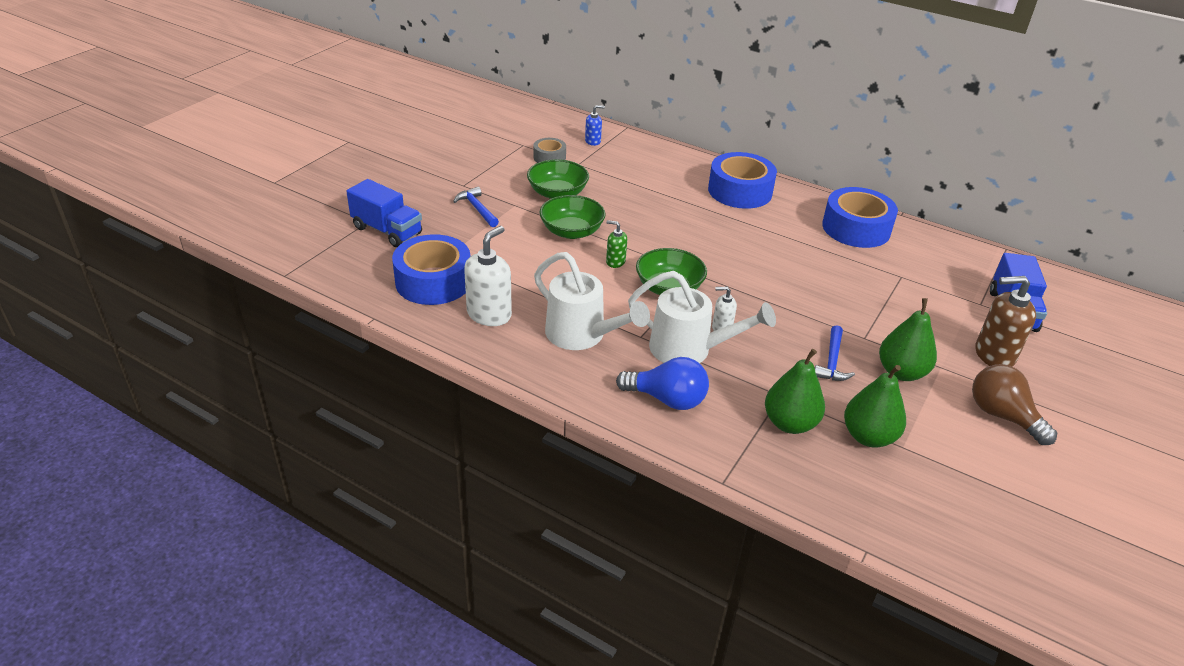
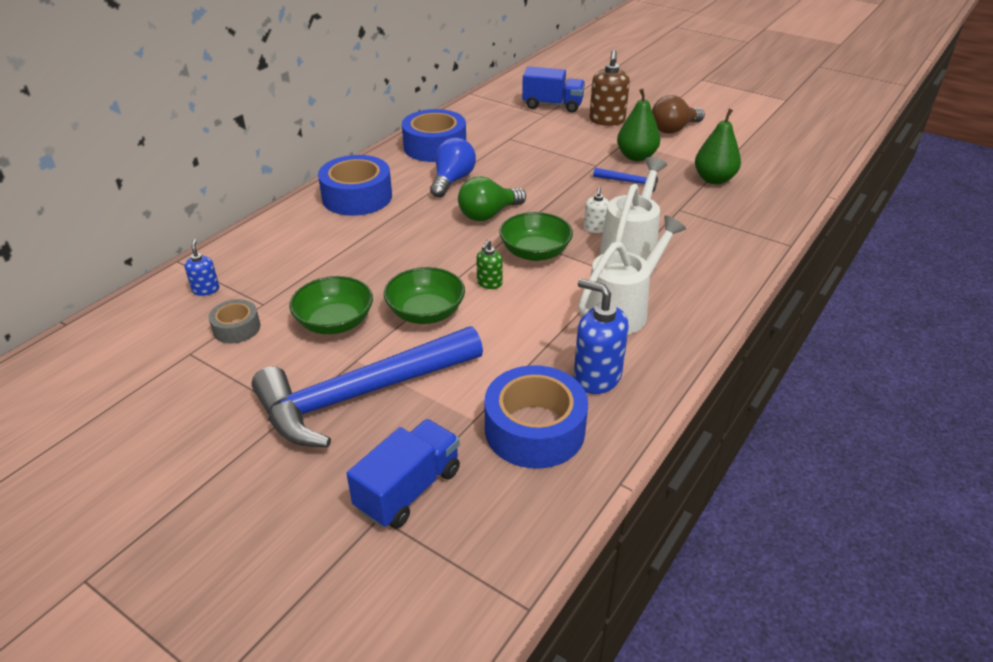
camera: 85 degrees left, 0 degrees up
(477, 208) = (360, 395): blue hammer -> blue hammer, size x2.45
(489, 314) = (596, 377): white soap dispenser -> blue soap dispenser
(667, 399) = (702, 264): blue light bulb -> blue light bulb (452, 180)
(730, 261) = (488, 214): none -> green light bulb
(790, 423) = (711, 209): green pear -> none

